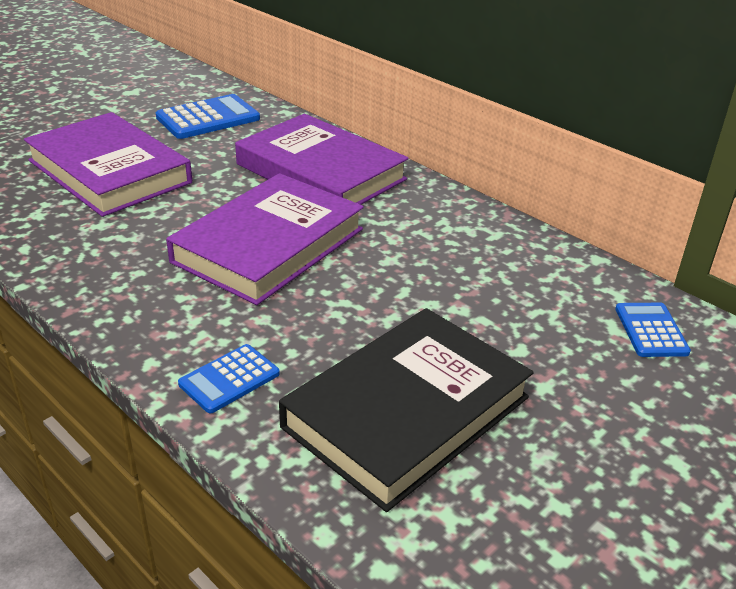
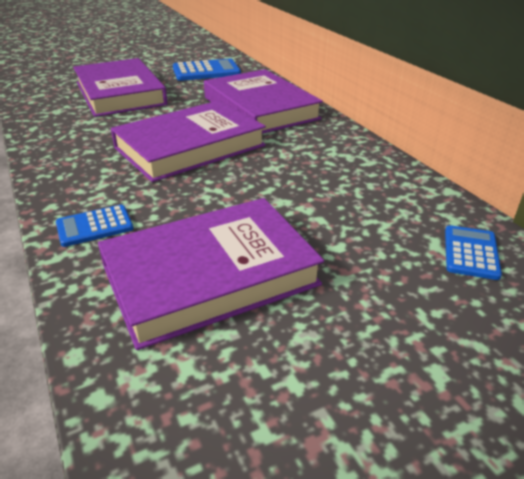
camera: 20 degrees right, 0 degrees up
(407, 412) = (210, 275): black book -> purple book

